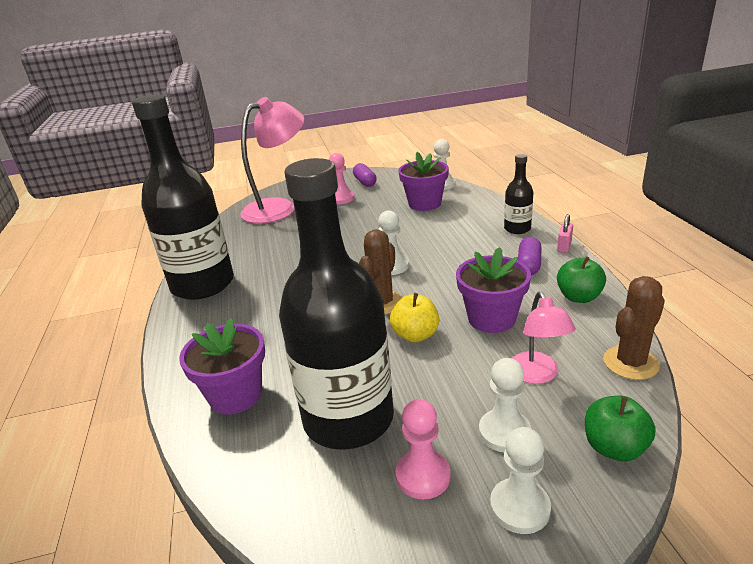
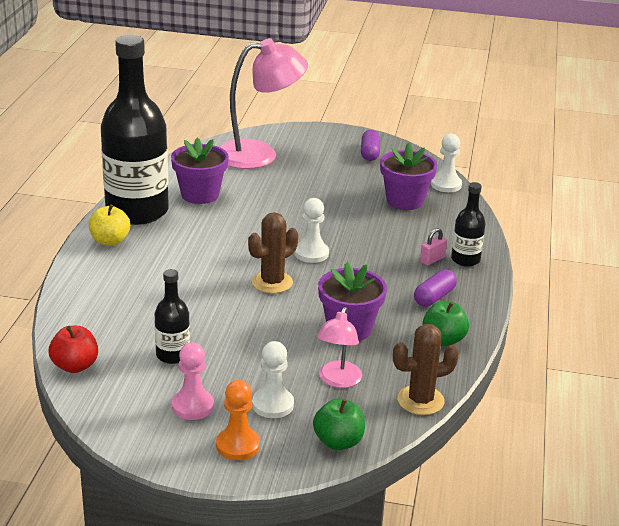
camera: 20 degrees right, 0 degrees up
(235, 395) = (105, 310): purple flower pot -> purple flower pot (200, 194)
(244, 484) = (75, 366): none -> red apple
(341, 199) = (328, 165): pink pawn -> none
(348, 418) = (173, 355): black bottle -> black bottle, size x0.45
(415, 335) = (275, 318): yellow apple -> yellow apple (110, 241)
(519, 507) = (238, 445): white pawn -> orange pawn
(564, 246) = (488, 293): pink padlock -> pink padlock (432, 260)

